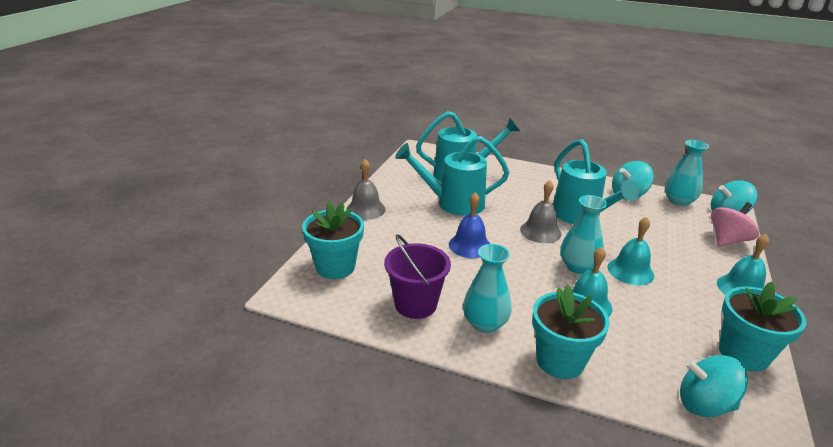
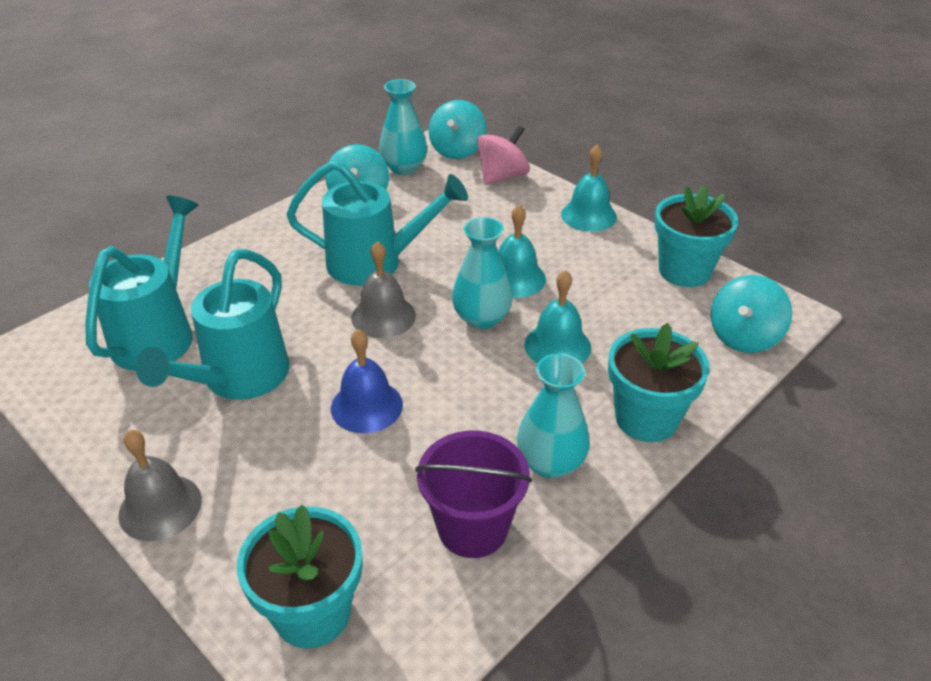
camera: 65 degrees left, 10 degrees up
(728, 240) = (502, 176): pink spinning top -> pink spinning top turned 60 degrees clockwise

